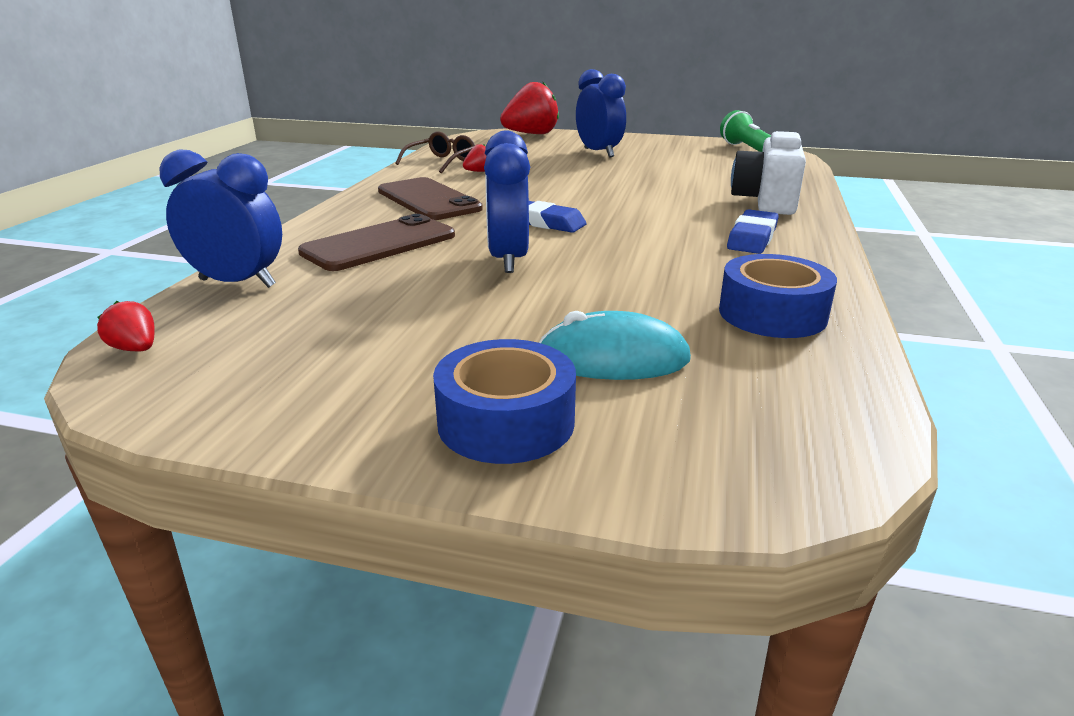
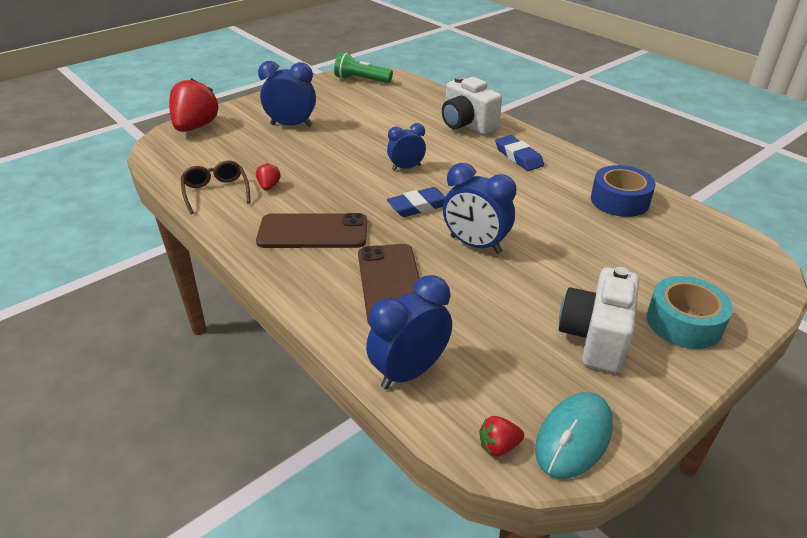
camera: 55 degrees left, 10 degrees up
(392, 362) = (595, 338): none -> white camera
(506, 421) = (684, 322): blue tape -> turquoise tape
(610, 201) = (406, 168): none -> blue clock
(613, 358) = (637, 265): turquoise mouse -> turquoise mouse (574, 437)

